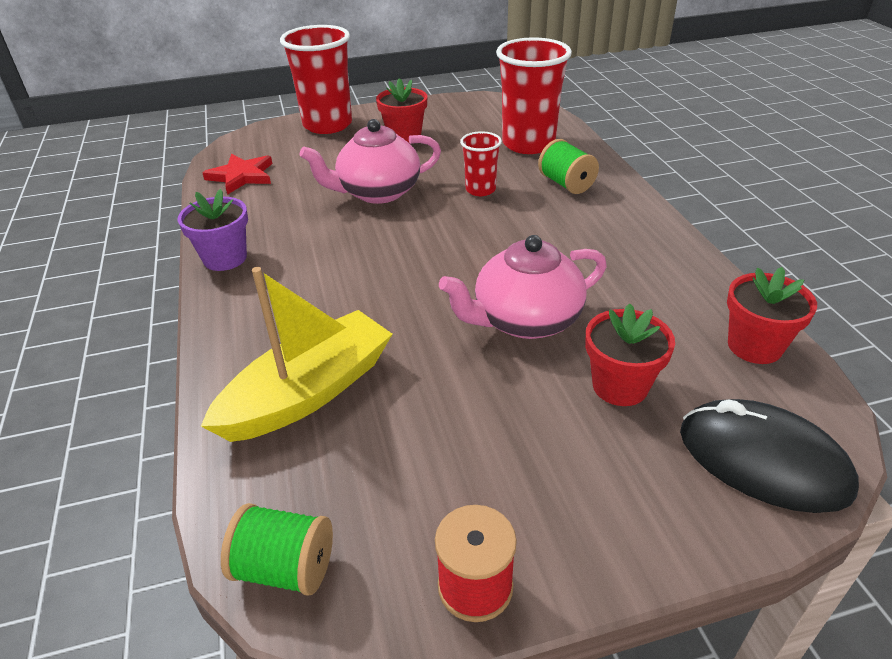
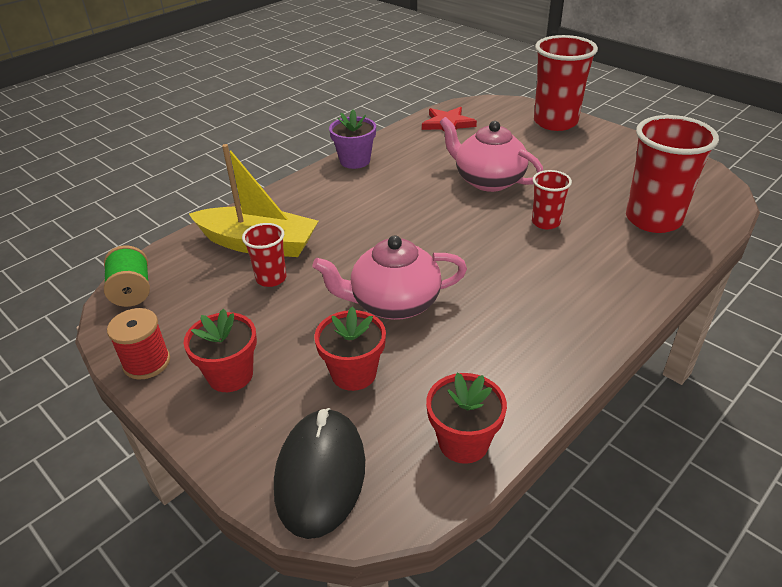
camera: 60 degrees right, 0 degrees up
(395, 402) = (271, 278): none -> red cup
(404, 136) = (583, 158): red flower pot -> red flower pot (230, 375)
(525, 320) = (393, 303): pink teapot -> pink teapot turned 45 degrees counterclockwise
(566, 184) = (608, 262): green spool -> none

